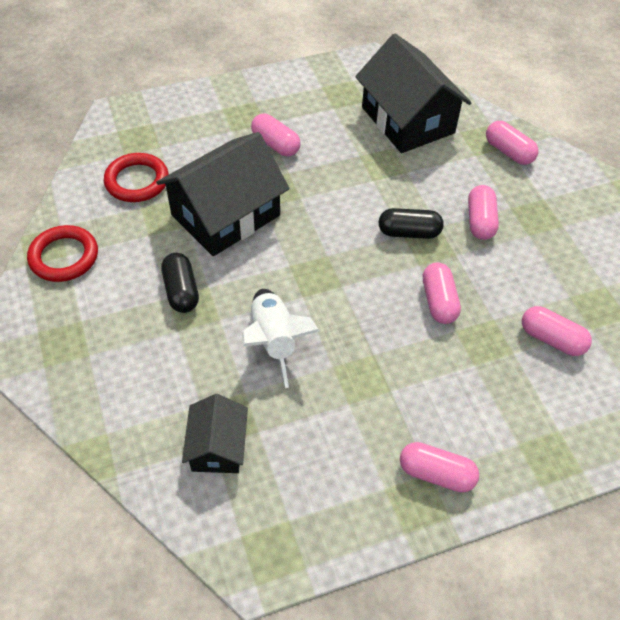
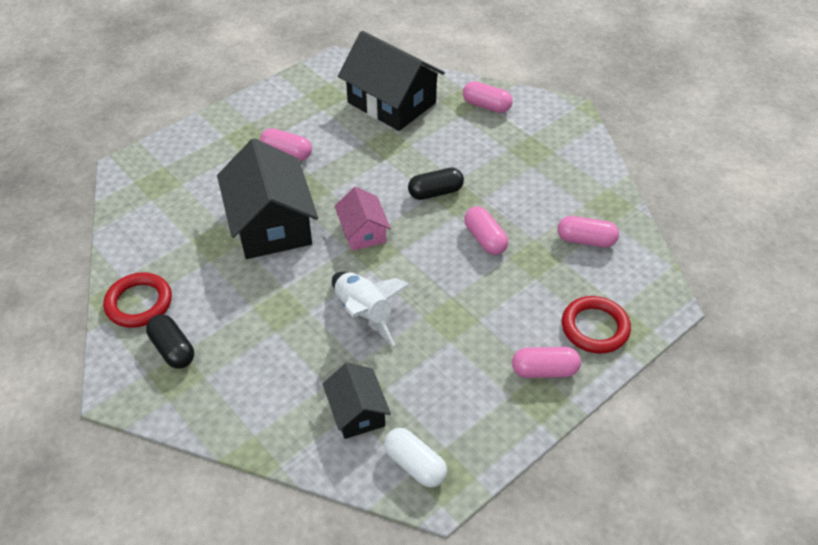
camera: 20 degrees left, 5 degrees down
(137, 181) = (175, 219): red ring -> red ring (595, 328)
(181, 291) = (262, 298): black capsule -> black capsule (173, 349)
(225, 215) = (271, 224): black house -> black house turned 45 degrees counterclockwise
(249, 527) = (415, 464): none -> white capsule
(313, 252) = (363, 232): none -> pink house
(480, 221) = (488, 167): pink capsule -> none

